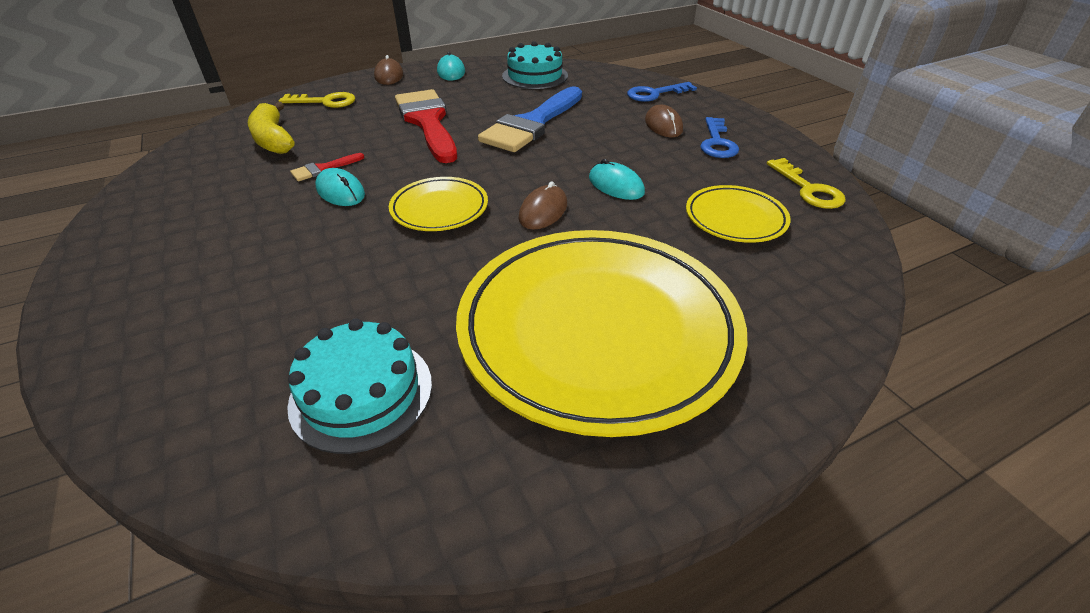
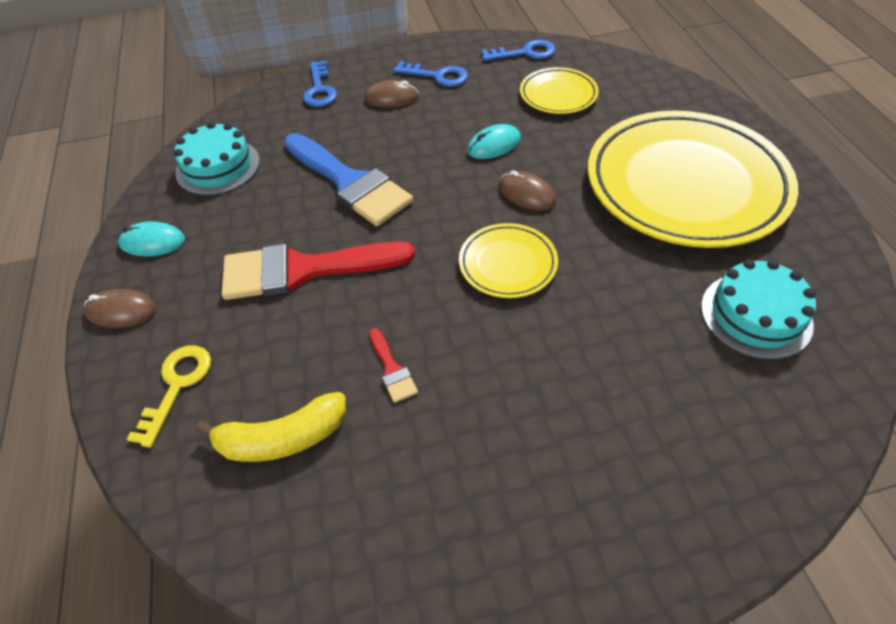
camera: 75 degrees left, 10 degrees up
(340, 191) = (452, 348): turquoise mouse -> none
(808, 189) = (525, 53): yellow key -> blue key

